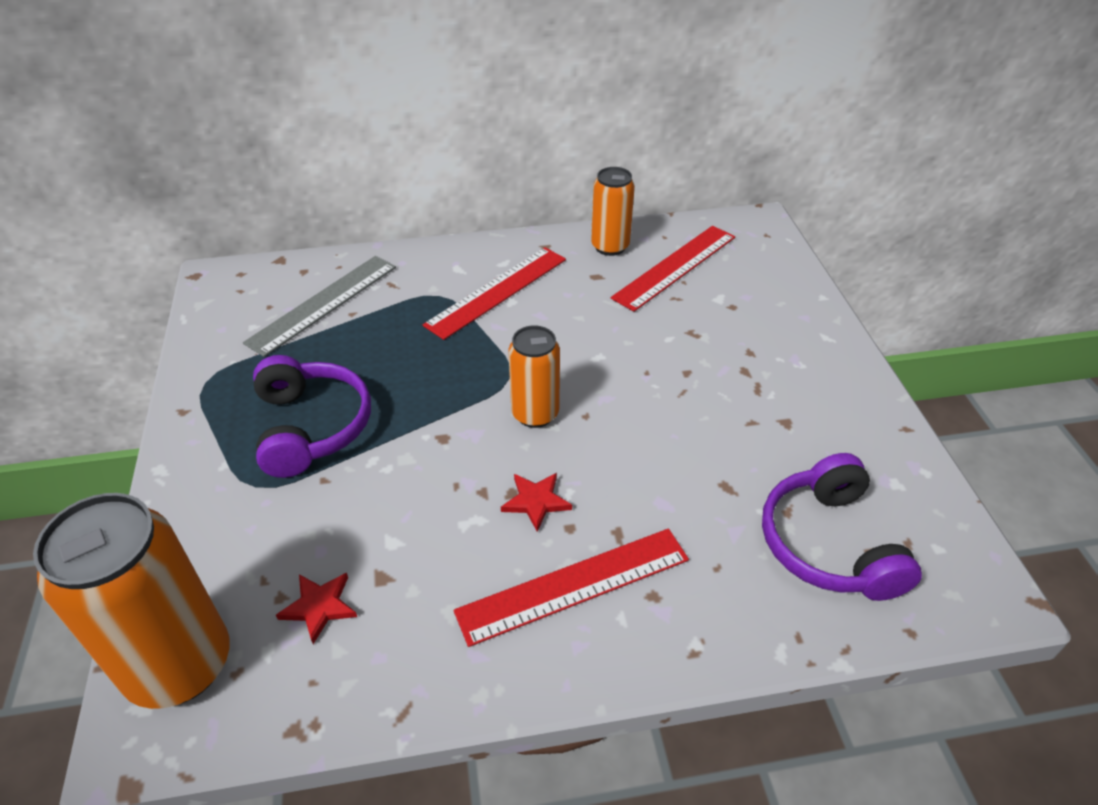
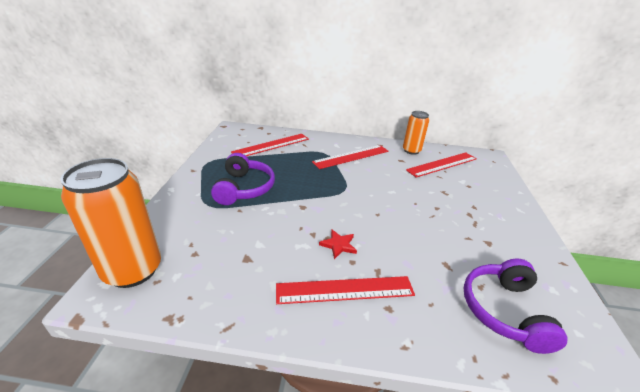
camera: 15 degrees right, 10 degrees down
(319, 607) = (210, 263): red star -> none
(323, 304) = (271, 145): grey ruler -> red ruler
(535, 414) = (352, 207): orange can -> none

